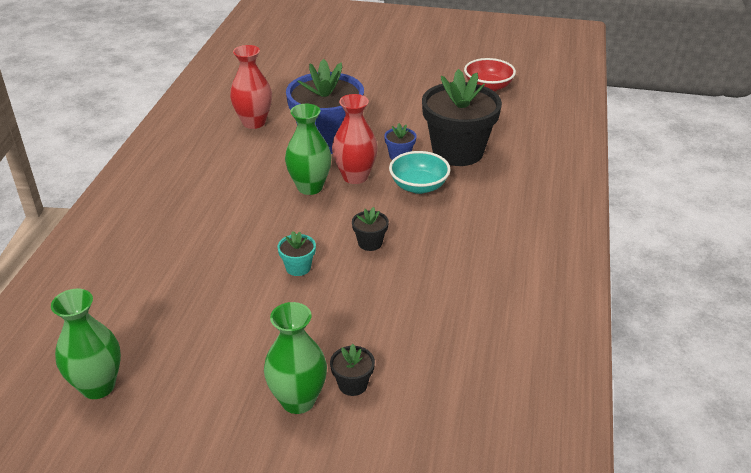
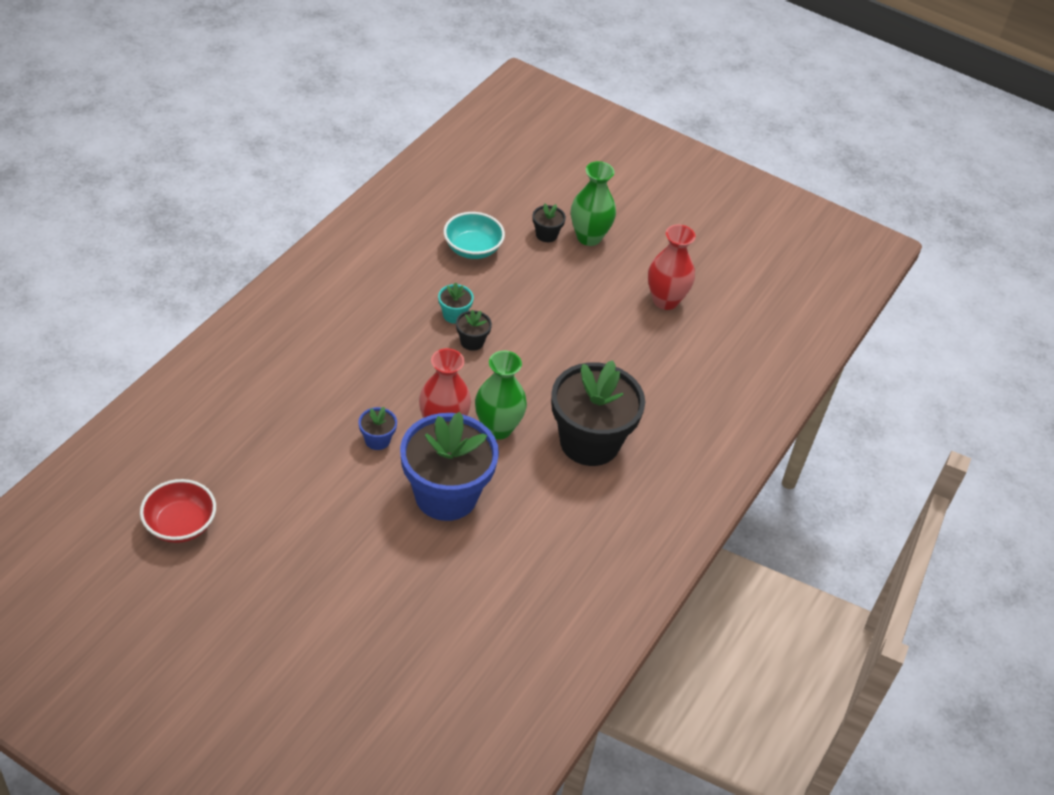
camera: 165 degrees left, 10 degrees up
(98, 386) = (729, 292): green vase -> none
(254, 122) = (521, 561): red vase -> red vase (665, 300)
(298, 267) = (548, 339): turquoise flower pot -> turquoise flower pot (454, 315)
(419, 186) = (385, 390): turquoise bowl -> turquoise bowl (472, 249)
(457, 152) = (309, 424): black flower pot -> black flower pot (589, 442)

